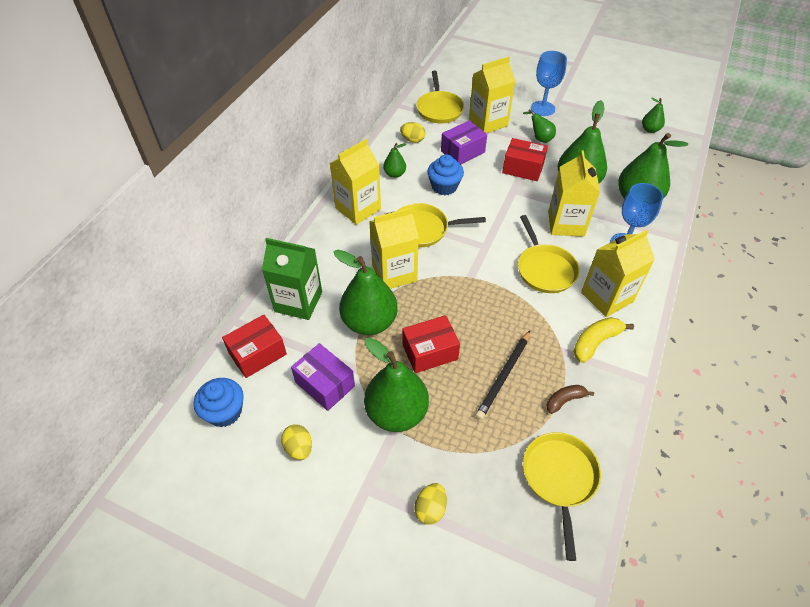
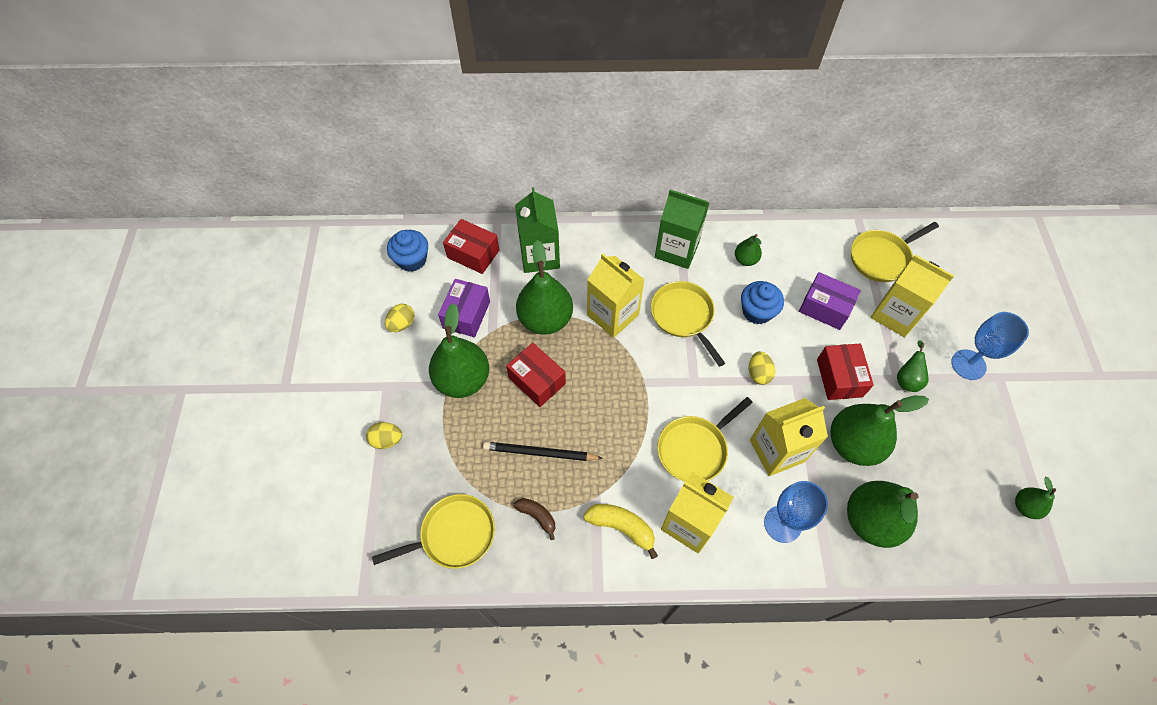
camera: 65 degrees right, 10 degrees up
(358, 208) = (677, 250): yellow carton -> green carton
(412, 140) = (809, 254): yellow egg -> yellow egg (758, 373)

